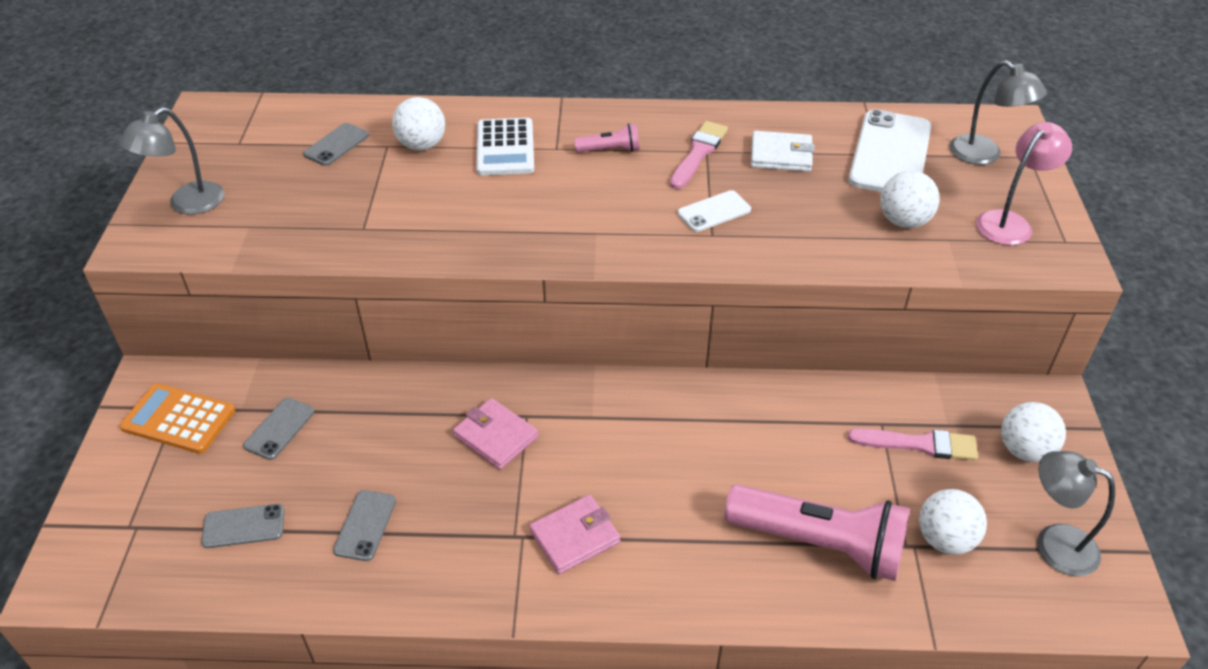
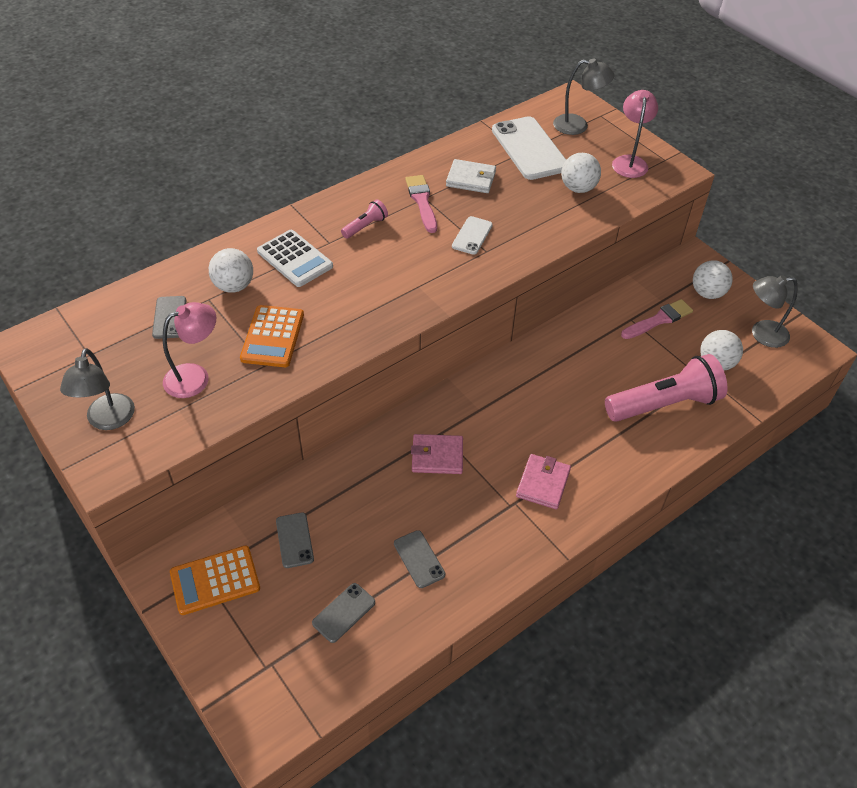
camera: 40 degrees left, 5 degrees up
(295, 206) = (195, 376): none -> pink lamp
(401, 207) = (272, 337): none -> orange calculator
(781, 155) = (471, 179): white wallet -> white wallet turned 45 degrees clockwise

